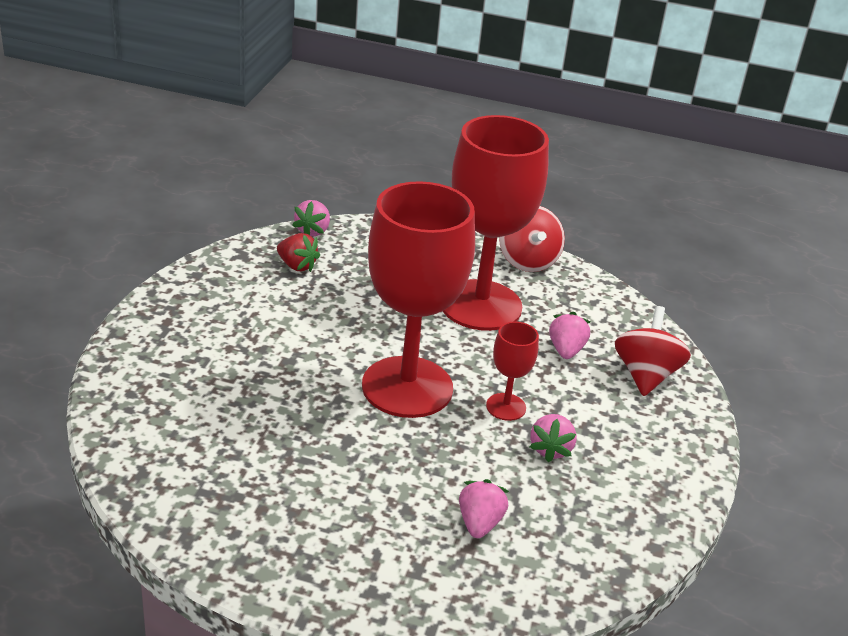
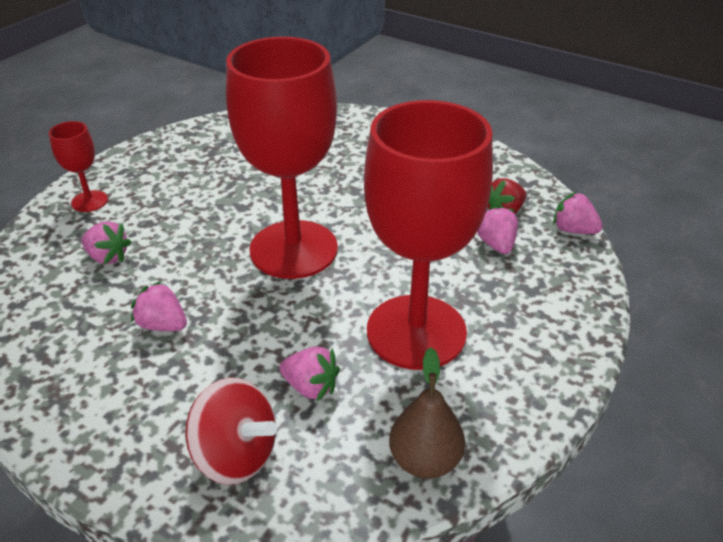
camera: 110 degrees right, 5 degrees up
(350, 270) = (496, 244): none -> pink strawberry
(506, 407) = (237, 308): red goblet -> red goblet (89, 201)
(527, 261) = (513, 405): red spinning top -> none
(594, 294) = (425, 460): none -> brown pear

